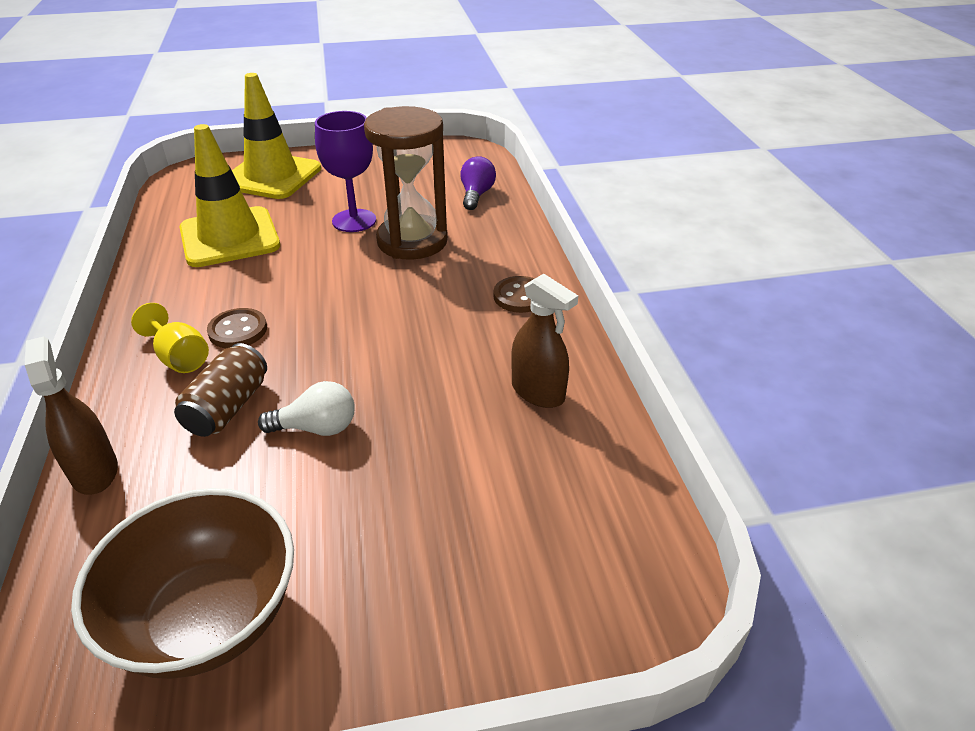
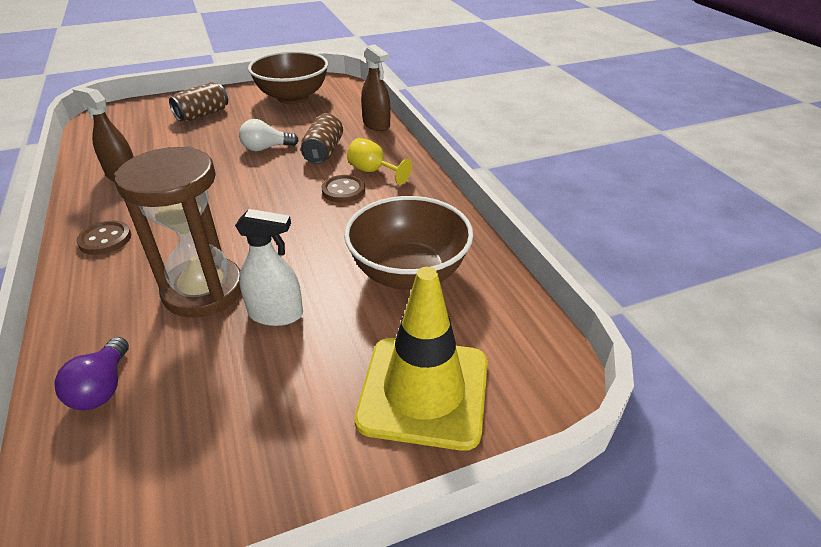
camera: 170 degrees right, 0 degrees up
(229, 237) = (408, 273): yellow traffic cone -> brown bowl
(354, 221) = (276, 314): purple goblet -> white spray bottle
(429, 562) = (202, 114): none -> brown can

